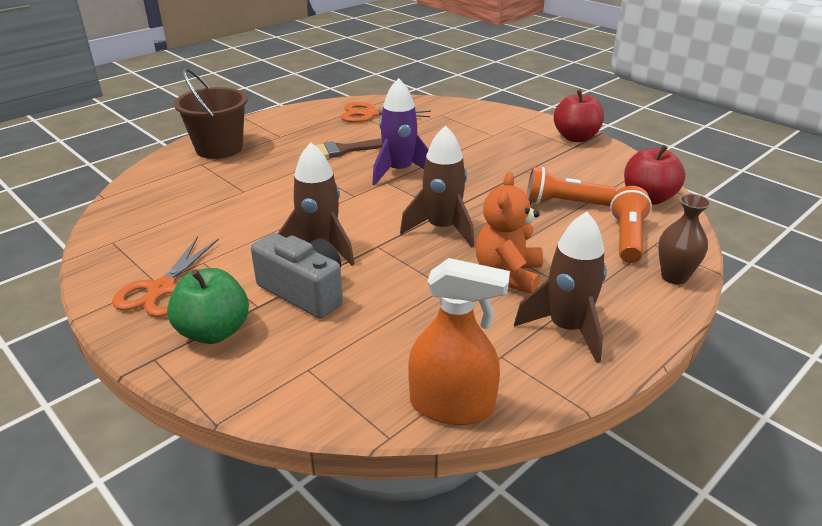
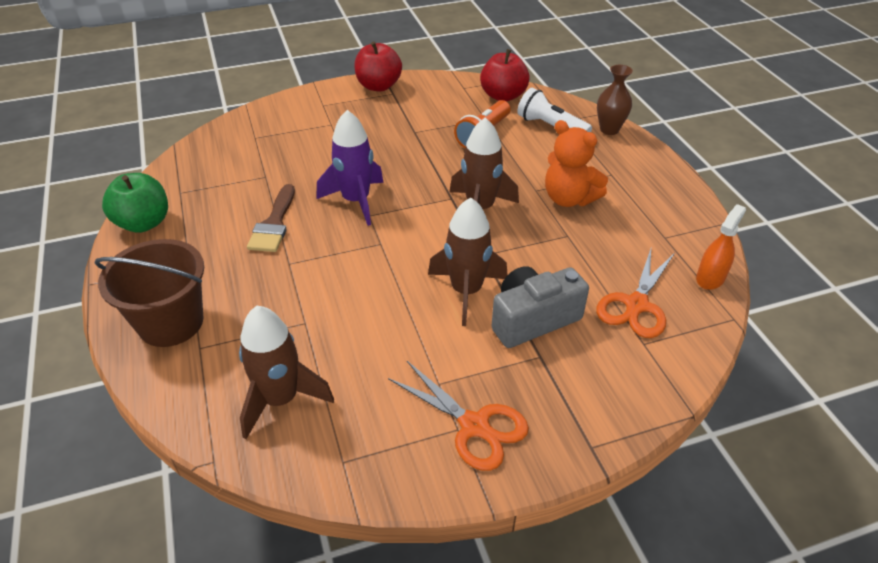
camera: 65 degrees left, 10 degrees up
(214, 331) = (567, 395): green apple -> green apple (144, 223)
(370, 114) = (202, 181): orange scissors -> orange scissors (636, 305)
(452, 405) = (710, 278): orange spray bottle -> orange spray bottle, size x0.64
(566, 329) = (647, 197): brown rocket -> brown rocket (281, 399)
(627, 238) = (550, 127): orange flashlight -> white flashlight

